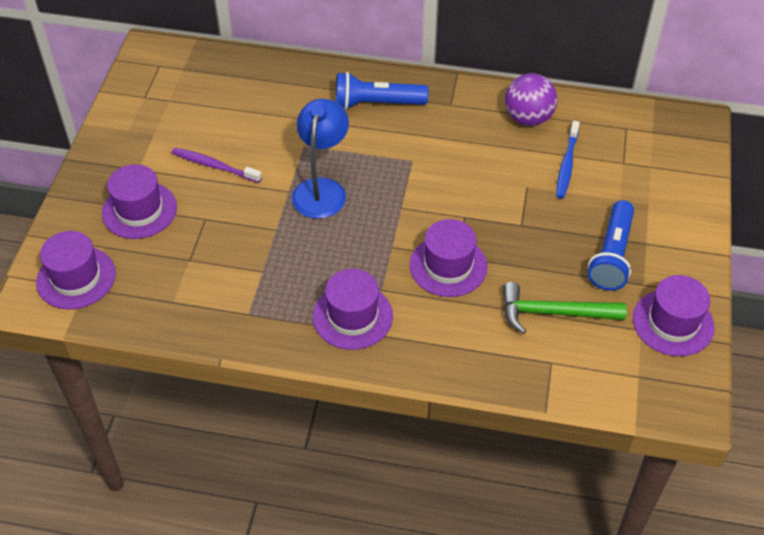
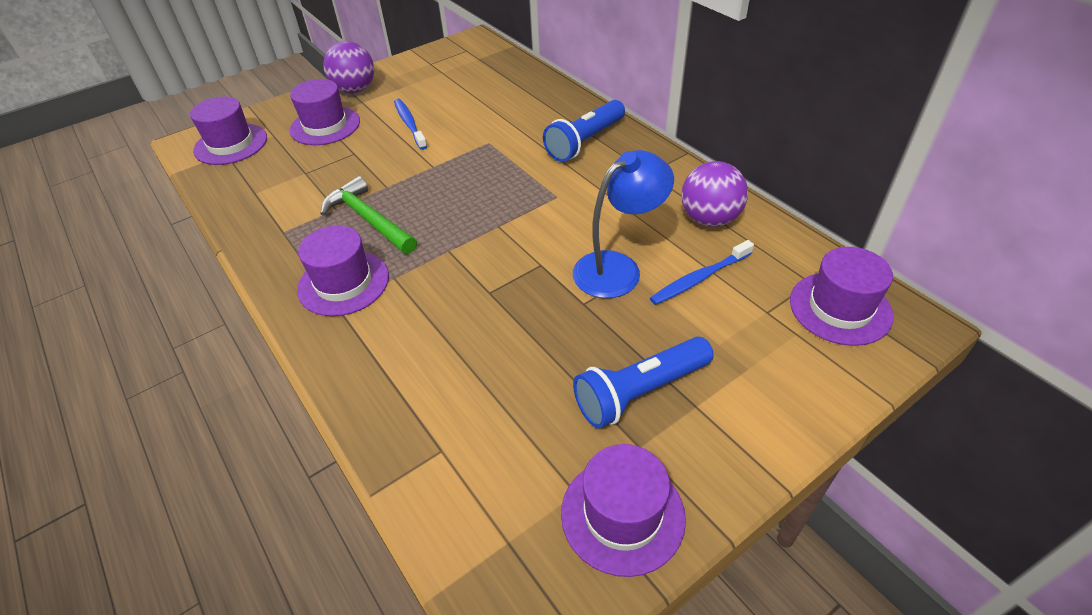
camera: 45 degrees right, 5 degrees down
(112, 161) = (355, 90): none -> purple ball
(214, 166) = (409, 124): purple toothbrush -> blue toothbrush
(322, 189) = (458, 178): blue lamp -> blue lamp (618, 268)
(376, 104) = (584, 142): blue flashlight -> blue flashlight turned 90 degrees counterclockwise
(448, 266) = (471, 295): purple hat -> purple hat (840, 308)
(552, 313) = (506, 403): green hammer -> green hammer (368, 219)

